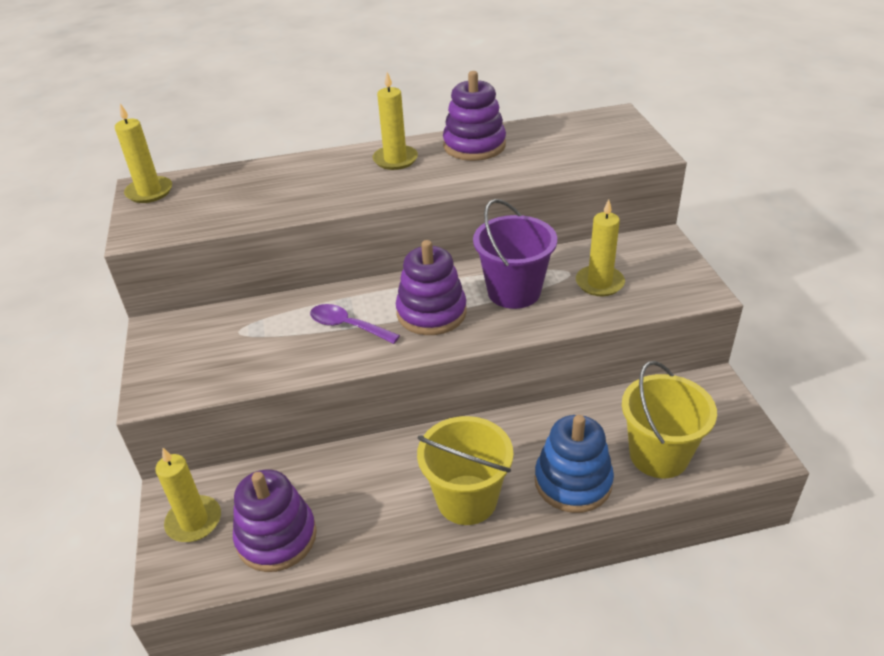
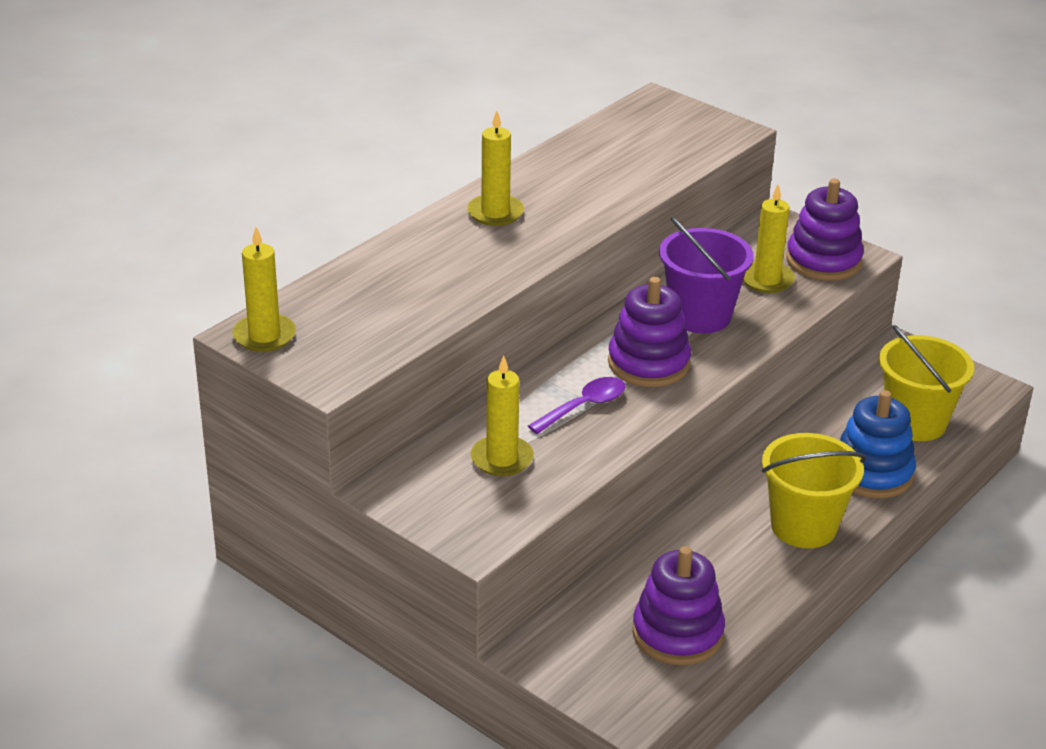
camera: 40 degrees left, 5 degrees down
(194, 521) = (583, 661): yellow candle -> yellow candle (502, 459)
(347, 326) = (584, 406): purple spoon -> purple spoon turned 150 degrees clockwise
(474, 145) = (557, 173): purple stacking toy -> purple stacking toy (823, 261)

